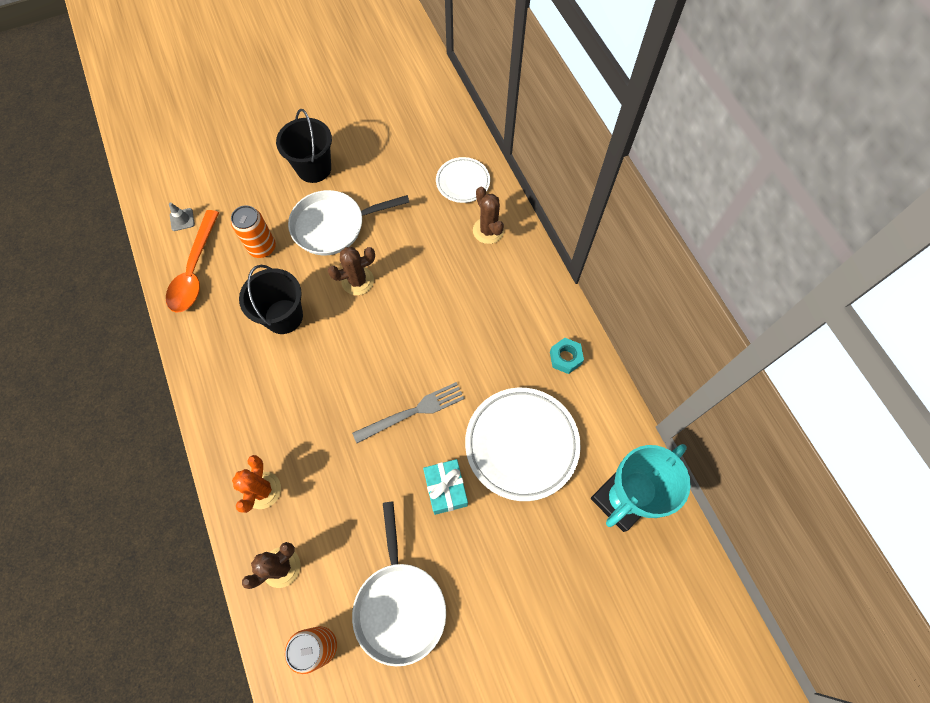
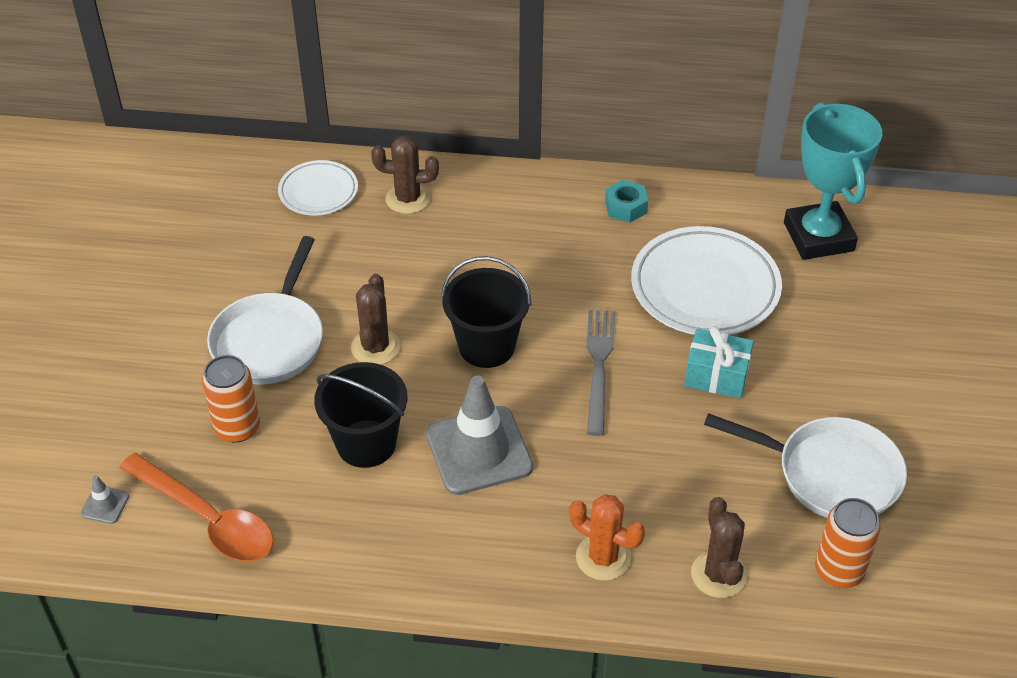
camera: 60 degrees left, 20 degrees down
(309, 378) = (479, 451): none -> grey traffic cone
(314, 168) = (158, 325): black bucket -> black bucket (486, 346)

